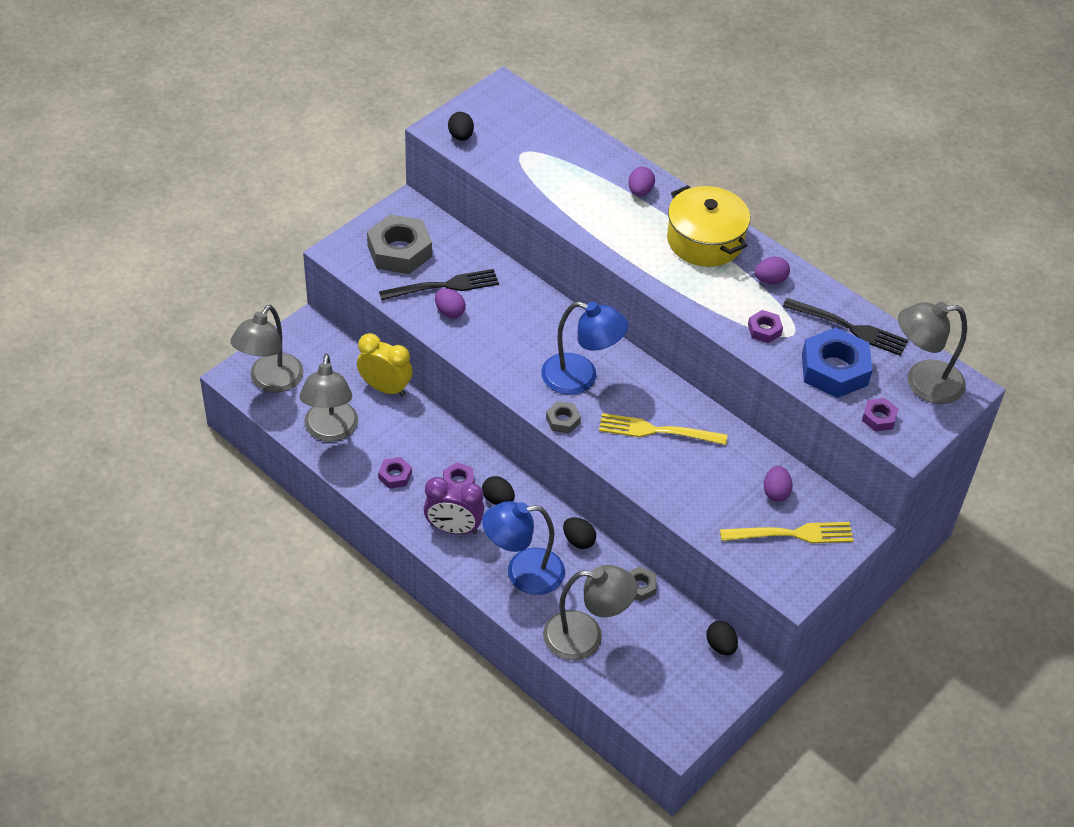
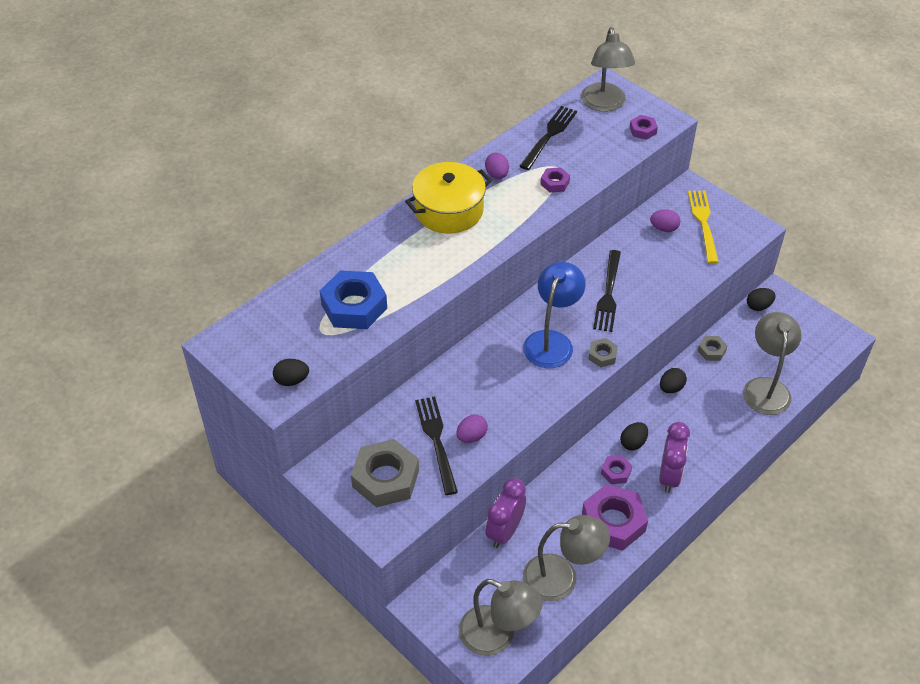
camera: 85 degrees left, 0 degrees up
(385, 388) = (504, 531): yellow clock -> purple clock
(395, 475) = (613, 522): purple nut -> purple nut, size x2.06
(523, 573) = (709, 427): blue lamp -> none
(640, 191) = (383, 248): purple egg -> none
(656, 431) = (608, 294): yellow fork -> black fork
(834, 370) = (595, 148): blue nut -> blue nut (354, 306)

